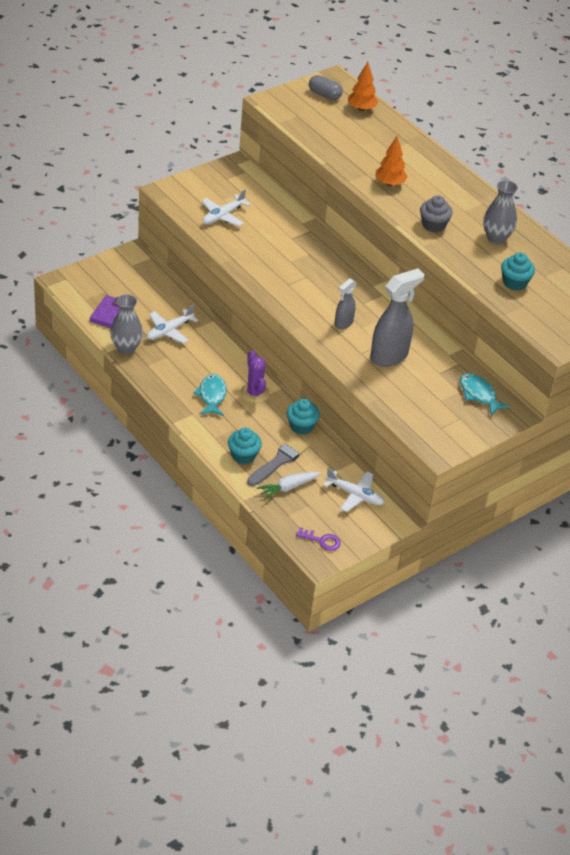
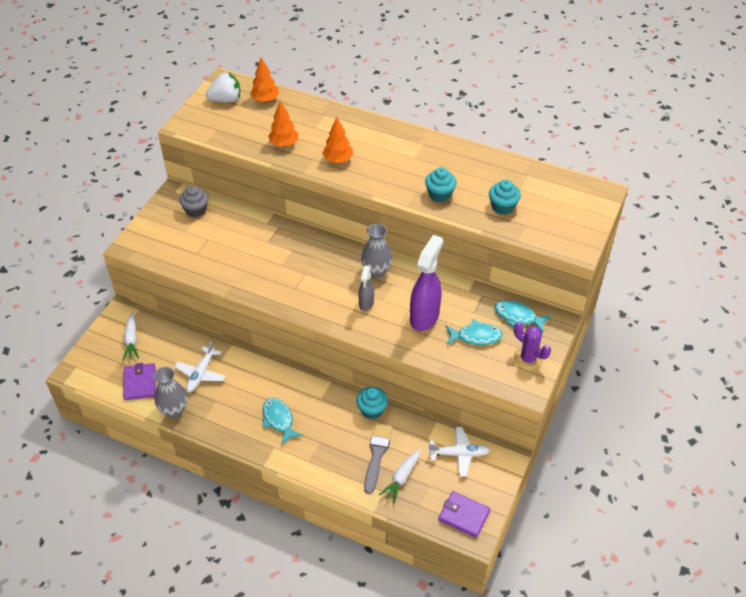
camera: 25 degrees left, 5 degrees up
(127, 279) = (131, 340): none -> white carrot
(223, 216) = (195, 248): white plane -> none
(243, 455) = (344, 466): turquoise cupcake -> turquoise cupcake (439, 194)
(254, 393) = (312, 398): purple cactus -> purple cactus (528, 358)
(321, 540) = (463, 515): purple key -> purple wallet
(324, 95) = (226, 100): grey capsule -> white strawberry
(350, 151) = (284, 144): none -> orange tree
(389, 356) = (424, 317): grey spray bottle -> purple spray bottle
(425, 392) = (476, 336): none -> turquoise fish
(433, 225) = (401, 183): grey cupcake -> grey cupcake (196, 210)
(496, 238) = (458, 172): grey vase -> grey vase (376, 272)

